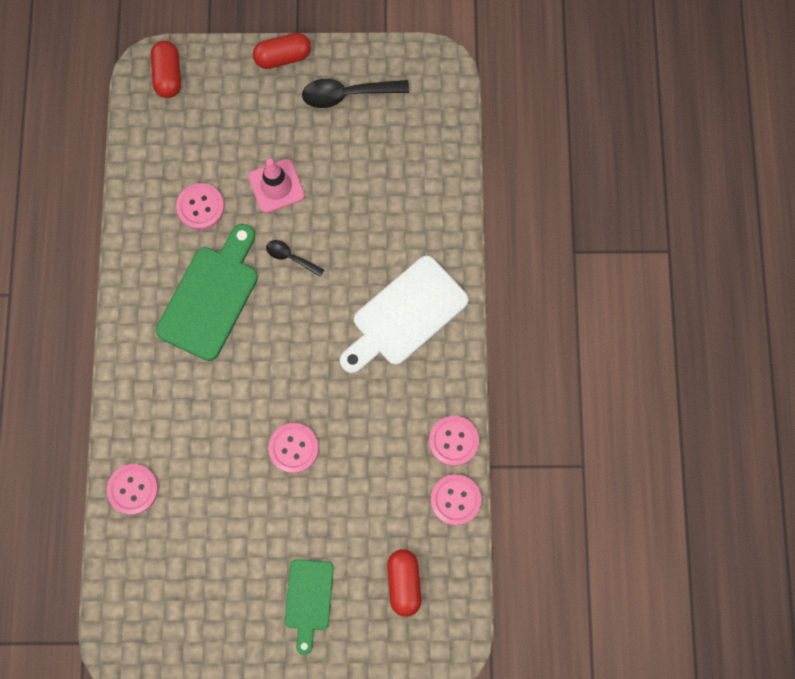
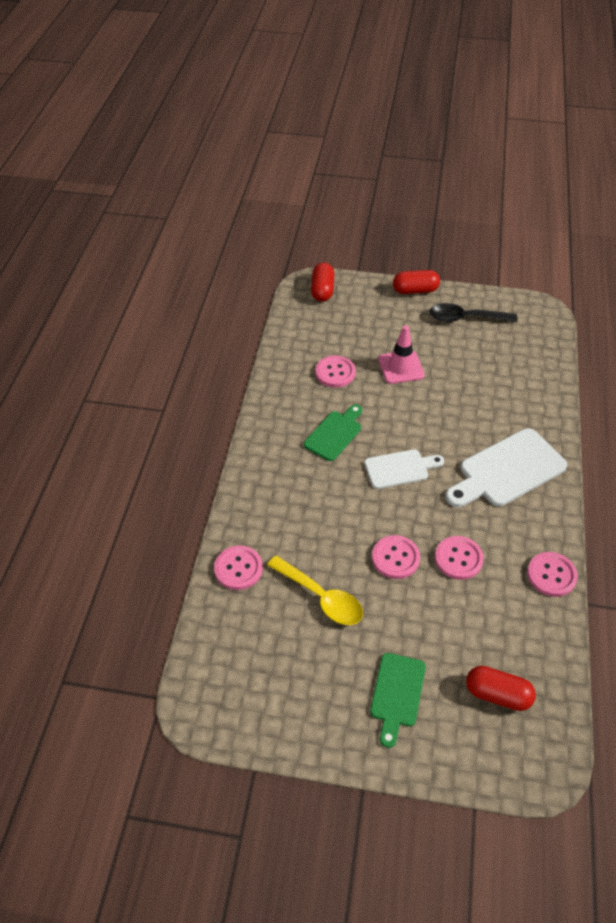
camera: 10 degrees right, 25 degrees down
(211, 297) = (335, 434): green cutting board -> green cutting board, size x0.61
(222, 507) = (321, 597): none -> yellow spoon
(288, 333) = (400, 469): none -> white cutting board
(291, 257) = (408, 416): black spoon -> none
(404, 583) = (497, 694): red capsule -> red capsule turned 75 degrees counterclockwise
(455, 500) = (553, 626): pink button -> pink button (458, 559)

